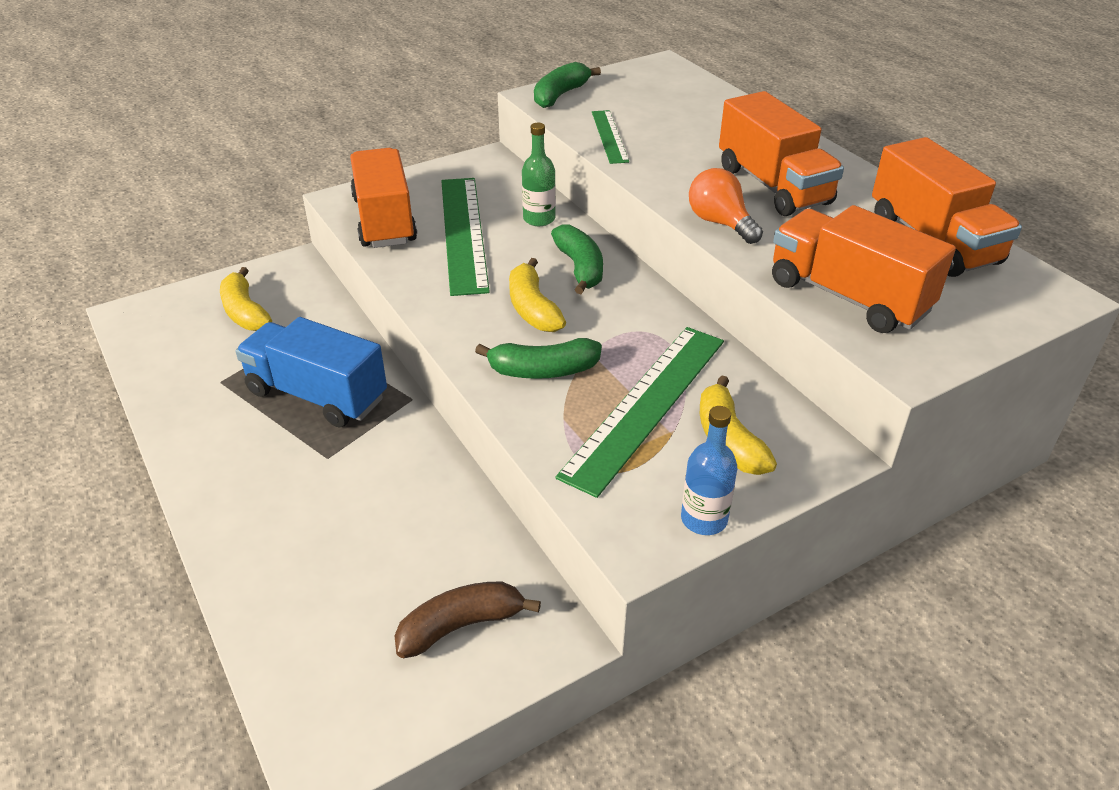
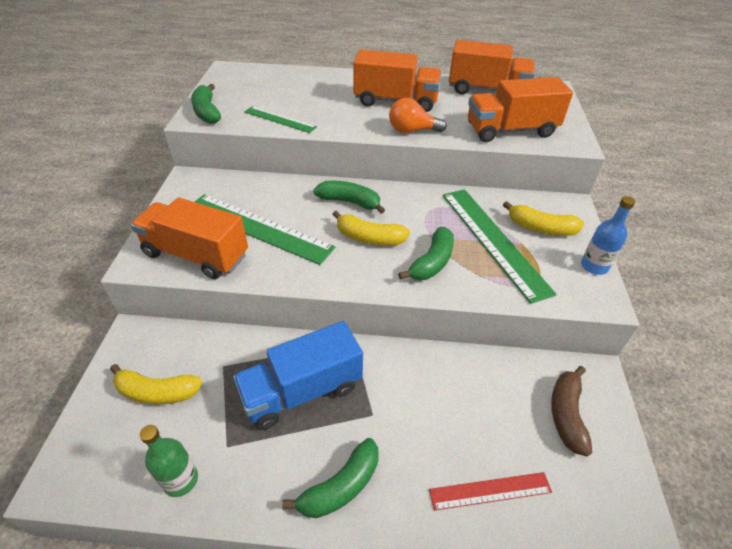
camera: 55 degrees left, 5 degrees up
(227, 474) = (341, 486): none -> green banana
(297, 590) = (490, 491): none -> red ruler
(539, 219) = (282, 192): green bottle -> green bottle (181, 480)

